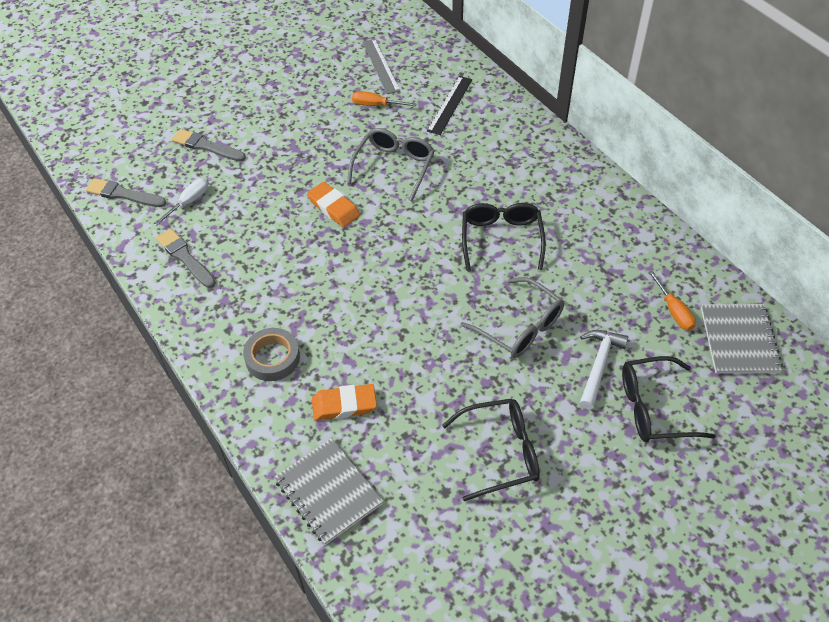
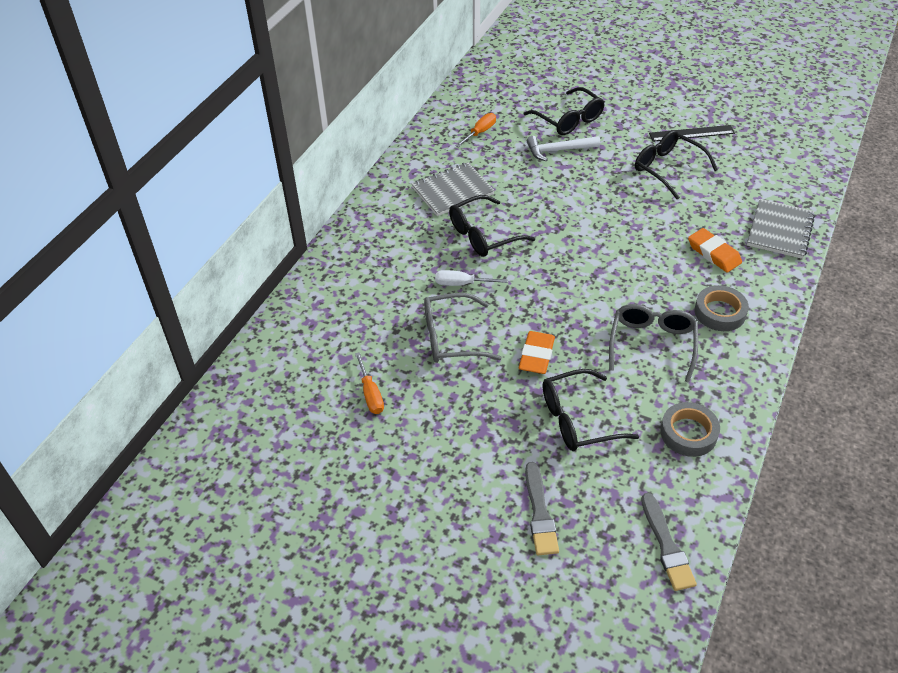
camera: 120 degrees left, 5 degrees down
(185, 257) = (688, 433): grey brush -> grey tape
(189, 202) = (625, 476): white screwdriver -> white screwdriver (461, 284)
(256, 201) = (577, 419): none -> black glasses
(381, 66) = (300, 422): grey ruler -> none
(449, 105) = (332, 336): black ruler -> black ruler (691, 133)
(520, 327) = (561, 195): grey glasses -> grey glasses (652, 344)
(739, 340) = (480, 101): grey notebook -> grey notebook (452, 191)

